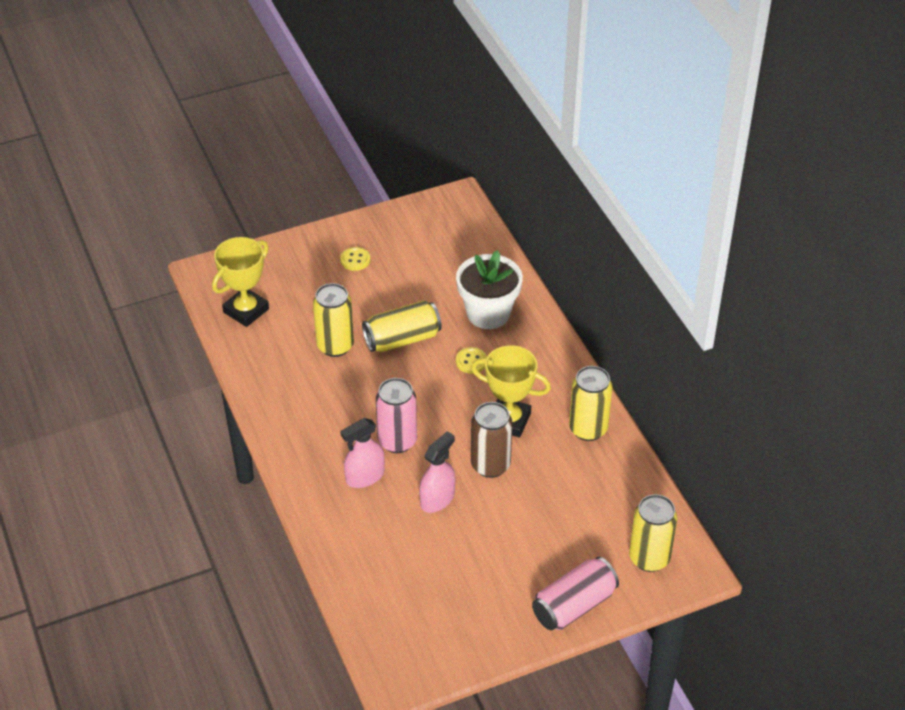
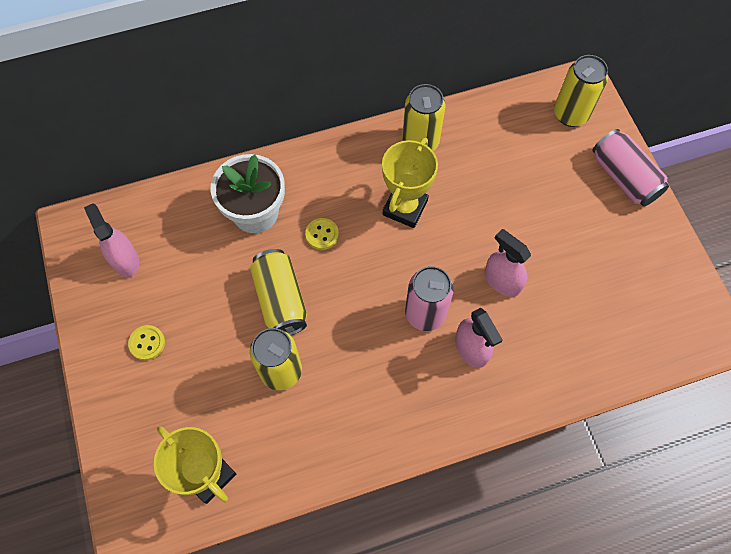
camera: 85 degrees left, 20 degrees up
(430, 235) = (124, 259): none -> pink spray bottle
(490, 465) = (461, 229): brown can -> none

